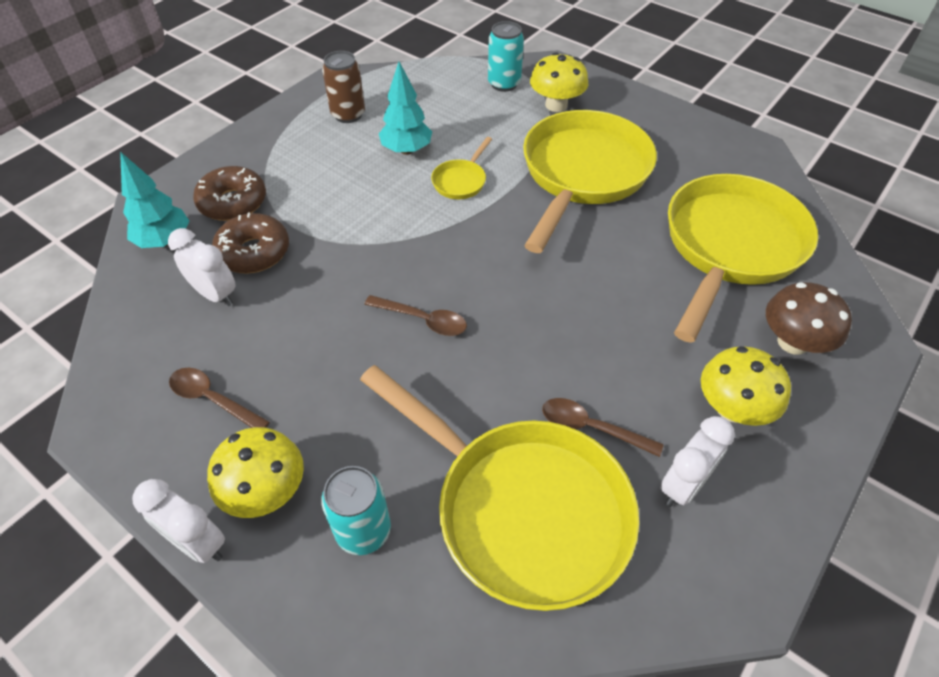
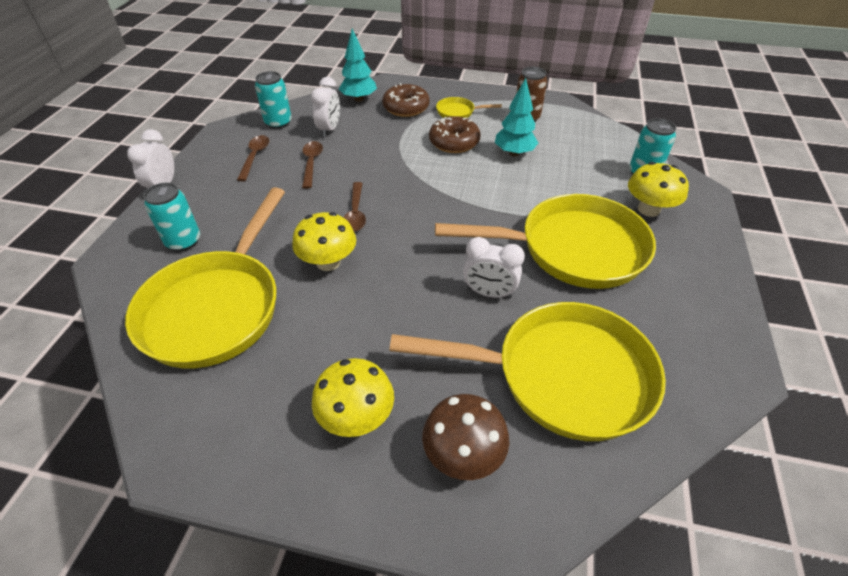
camera: 65 degrees right, 5 degrees down
(142, 349) = (278, 123): none -> turquoise can
(254, 252) = (370, 129): brown donut -> brown donut (454, 142)
(266, 491) = (201, 197): yellow mushroom -> yellow mushroom (328, 262)
(461, 181) = (504, 187): yellow pan -> yellow pan (458, 112)
(591, 428) = (298, 326): brown spoon -> brown spoon (311, 163)
(683, 485) = (263, 397): white clock -> white clock (489, 293)

